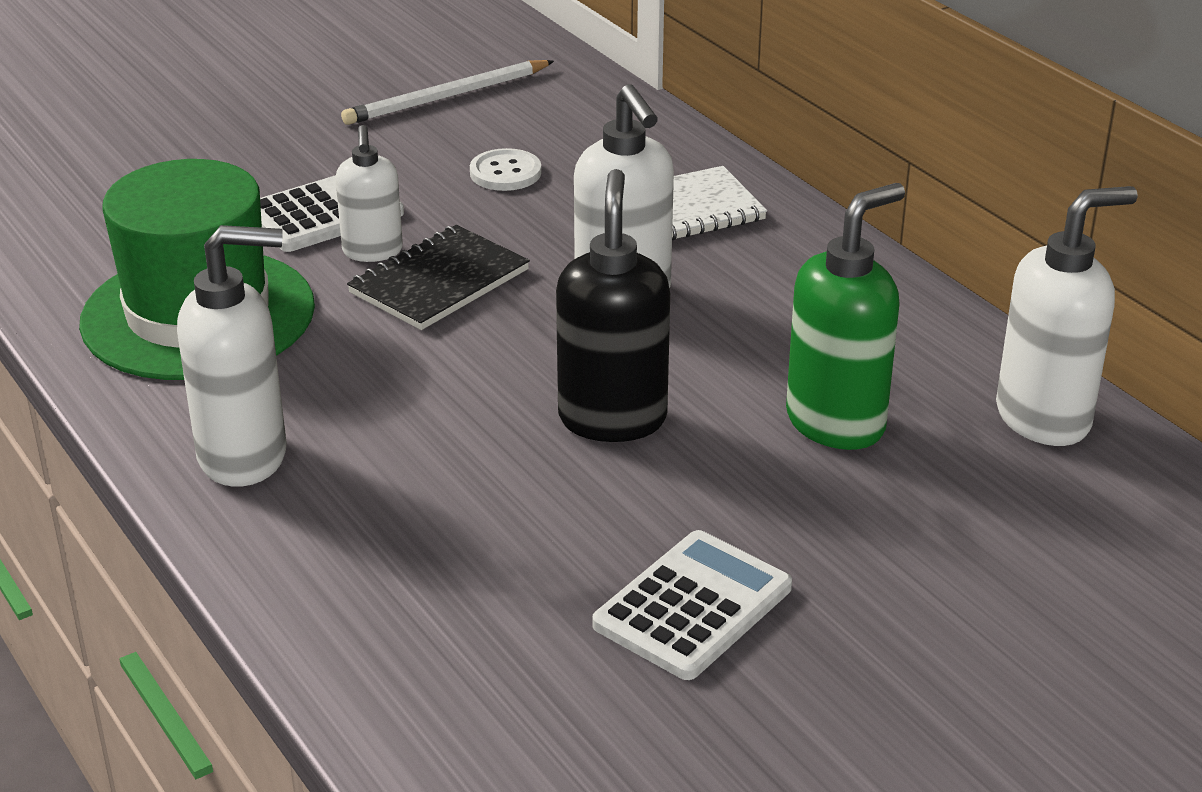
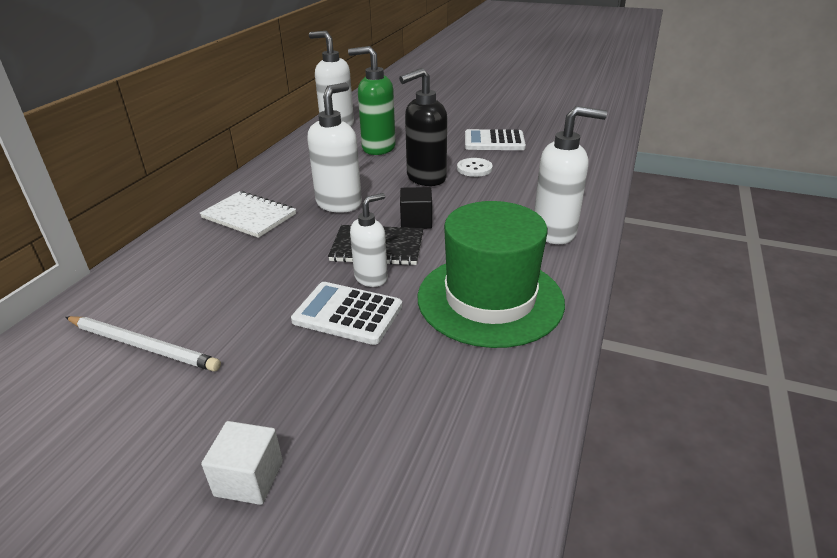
camera: 125 degrees left, 0 degrees up
(187, 112) = (249, 478): none -> white cube
(245, 456) = (555, 232): white soap dispenser -> white soap dispenser turned 135 degrees clockwise
(467, 342) = (416, 221): none -> black cube
(505, 173) = (244, 276): white button -> white button (474, 168)

